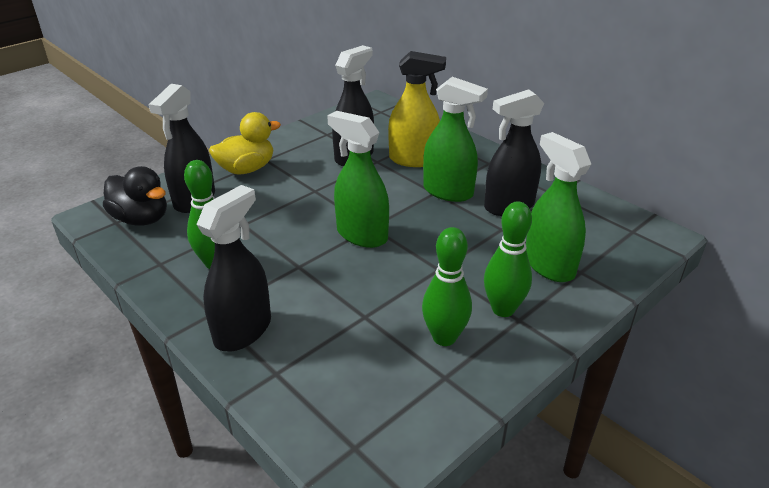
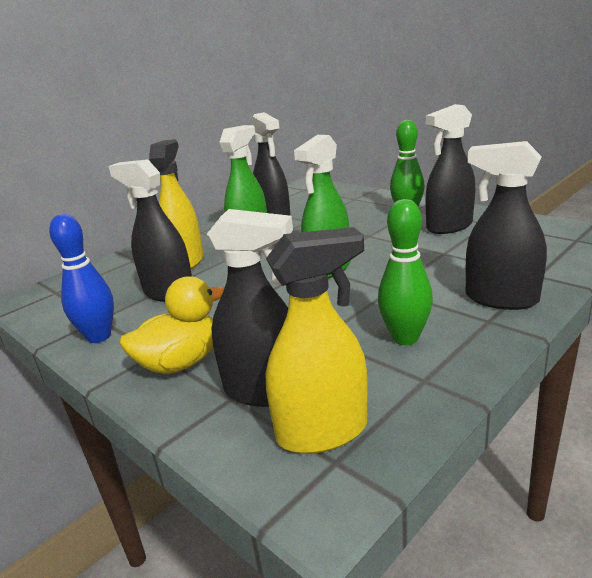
camera: 90 degrees left, 10 degrees down
(141, 219) = (322, 431): black duck -> yellow spray bottle
(247, 169) = (181, 363): yellow duck -> yellow duck turned 90 degrees clockwise
(300, 137) = (99, 336): none -> blue bowling pin
(444, 337) = (449, 226): green bowling pin -> black spray bottle
(549, 265) = (351, 206): green spray bottle -> none

